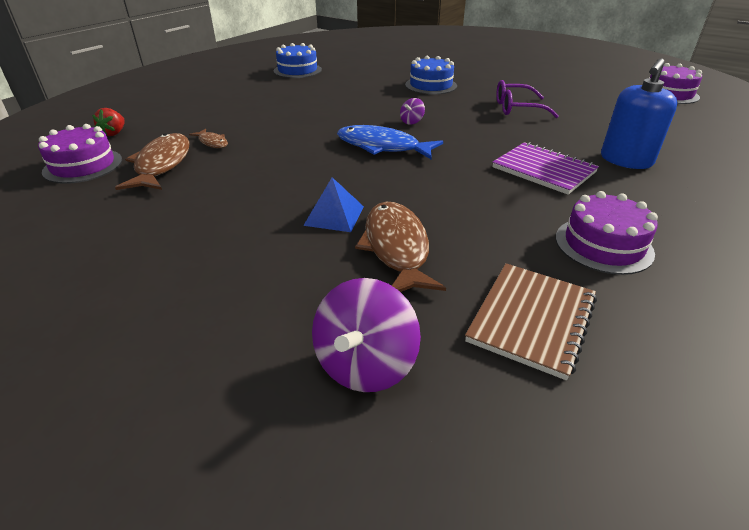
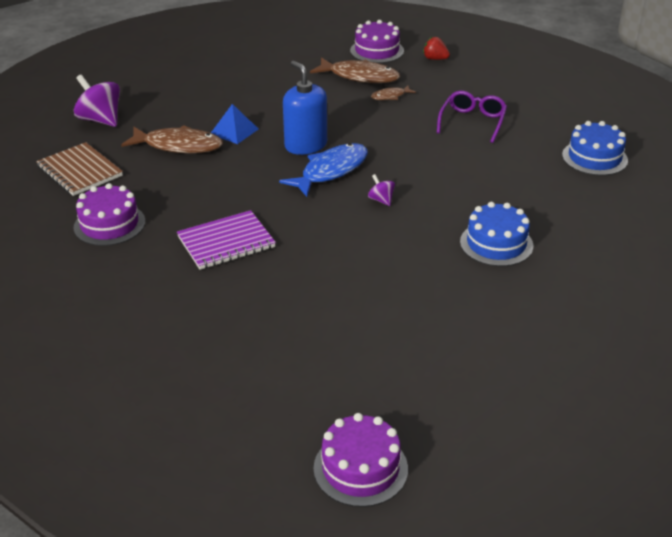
camera: 110 degrees right, 0 degrees up
(517, 108) = (381, 285): purple glasses -> purple glasses (472, 122)
(626, 160) = (206, 302): blue soap dispenser -> blue soap dispenser (305, 145)

